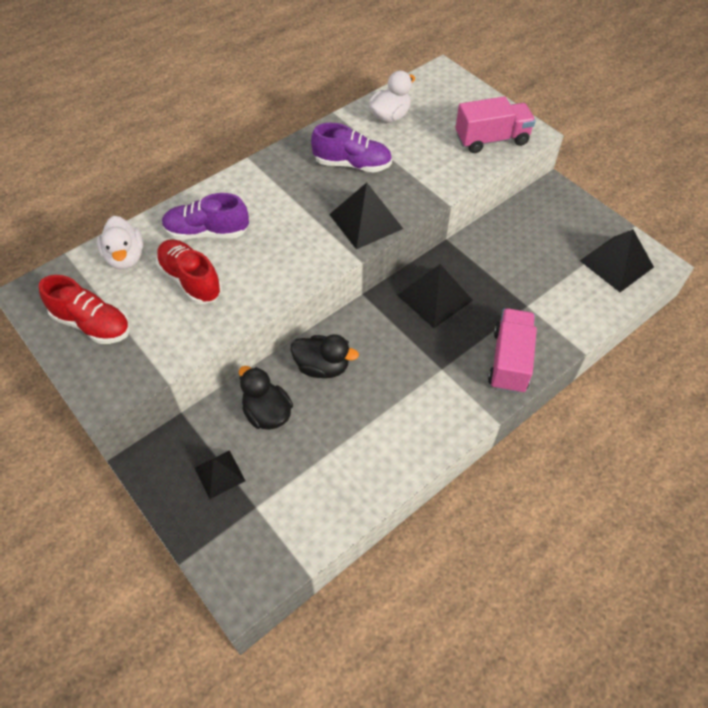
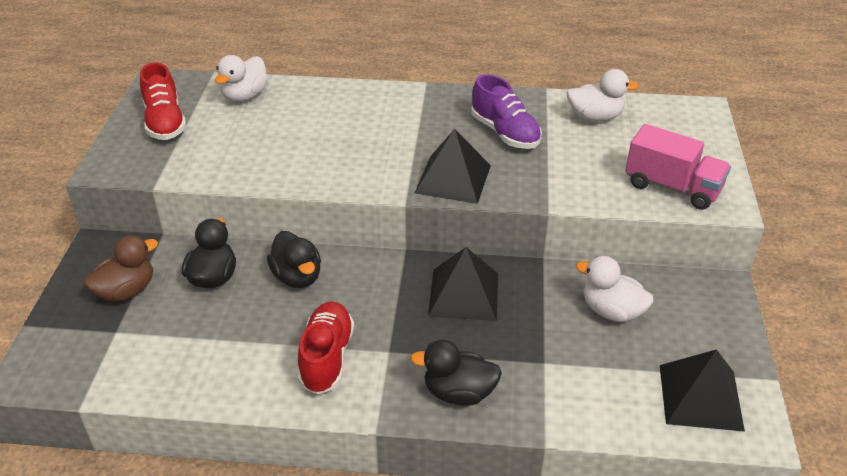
camera: 45 degrees right, 15 degrees down
(190, 280) = (263, 136): red shoe -> red shoe (327, 358)
(207, 232) = (321, 113): purple shoe -> none
(219, 474) = (126, 291): black pyramid -> brown duck
(509, 361) = (459, 393): pink truck -> black duck
(521, 246) = (611, 311): none -> white duck

